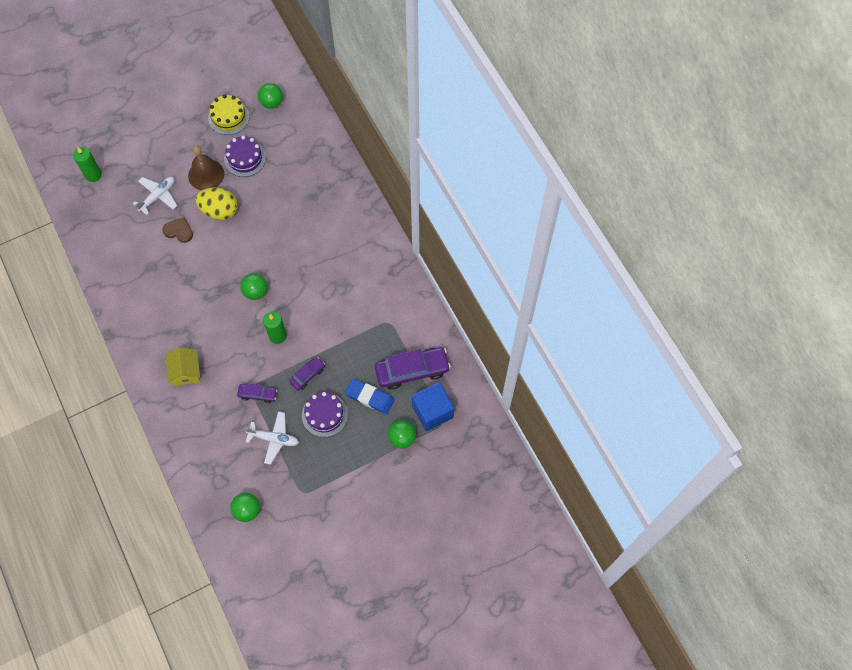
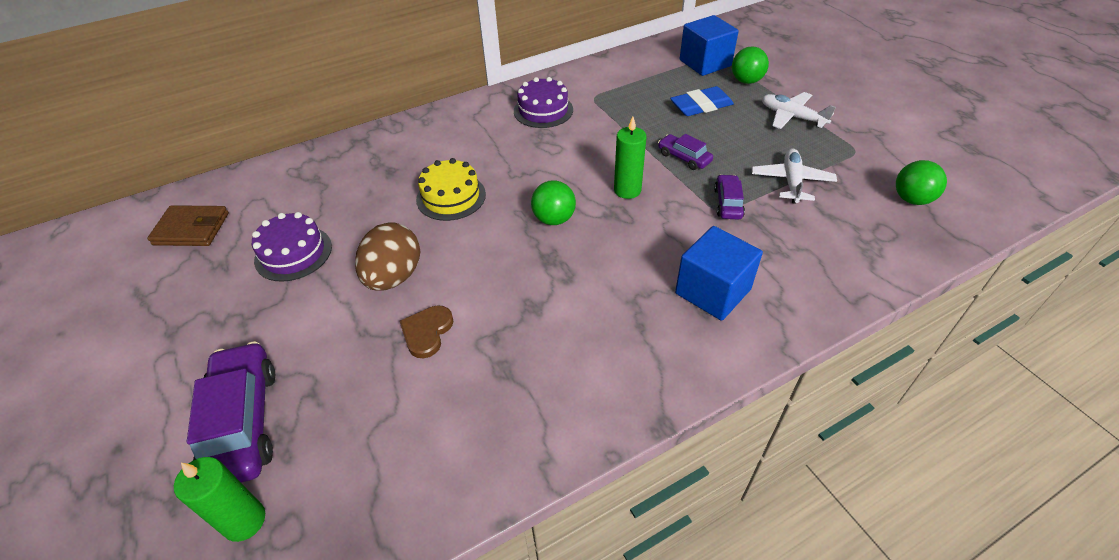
camera: 90 degrees left, 20 degrees down
(158, 196) = (340, 376): white plane -> white plane (792, 117)
(186, 371) = (713, 291): yellow house -> blue cube
(206, 174) = (311, 303): brown bell -> none
(219, 211) = (394, 277): yellow egg -> brown egg
(228, 117) = (194, 283): yellow cake -> yellow cake (451, 197)
(272, 103) = (191, 229): green ball -> brown wallet
(324, 414) = (737, 139): purple cake -> purple cake (543, 110)
(370, 397) = (701, 106): blue eraser -> blue eraser turned 45 degrees clockwise
(412, 371) = (657, 78): purple car -> purple car (243, 422)

